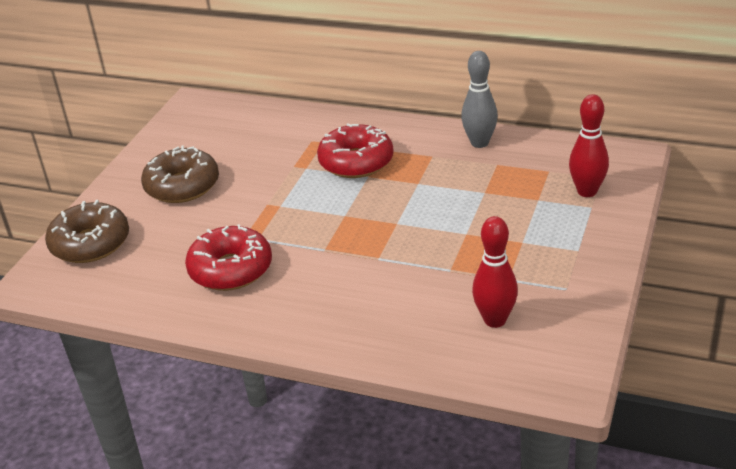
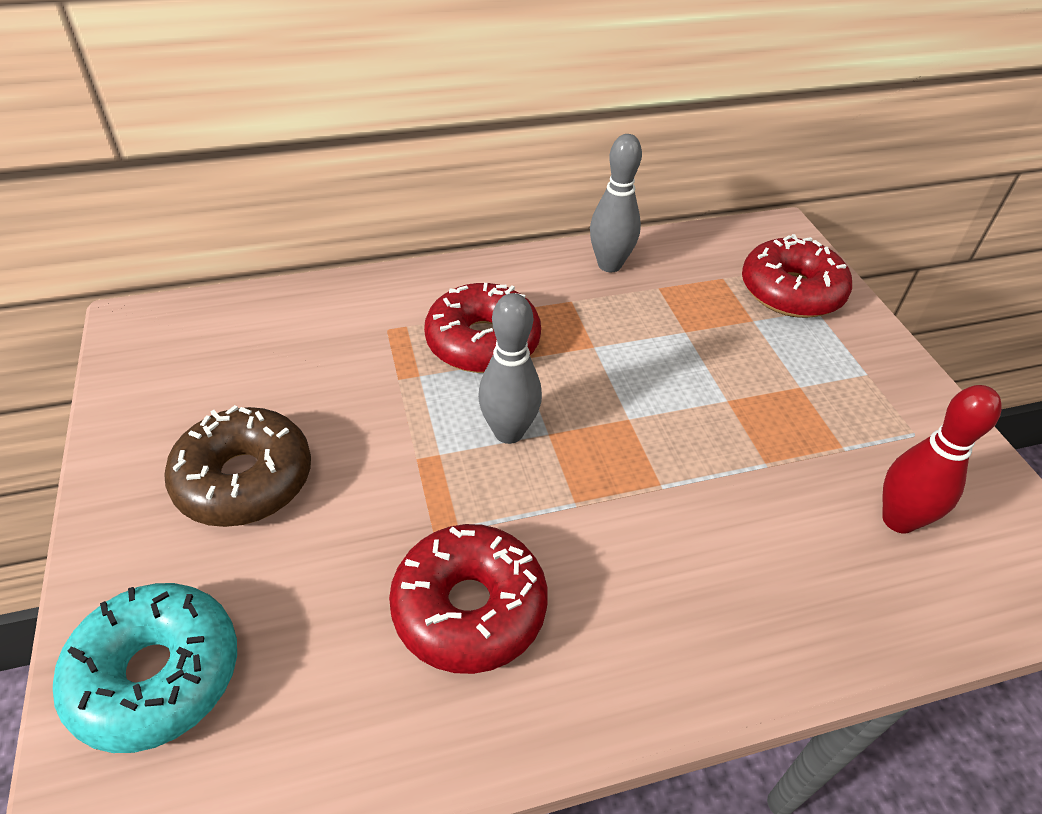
camera: 40 degrees left, 10 degrees up
(90, 243) = (157, 675): brown donut -> turquoise donut
(324, 208) = (508, 432): none -> grey bowling pin
(587, 191) = (791, 291): red bowling pin -> red donut

